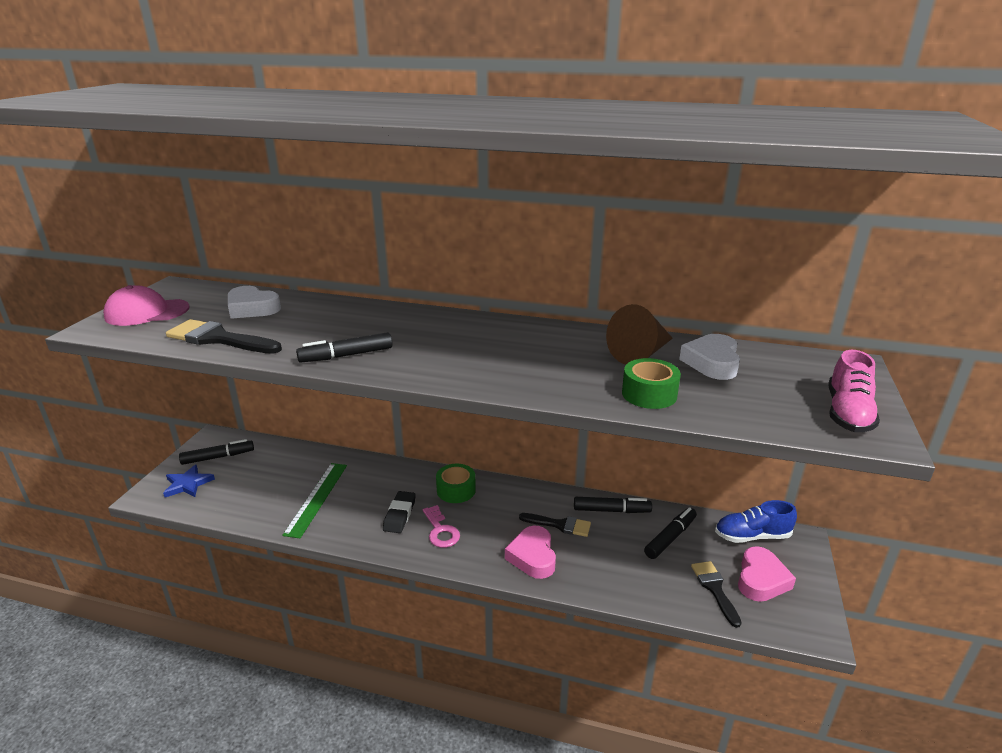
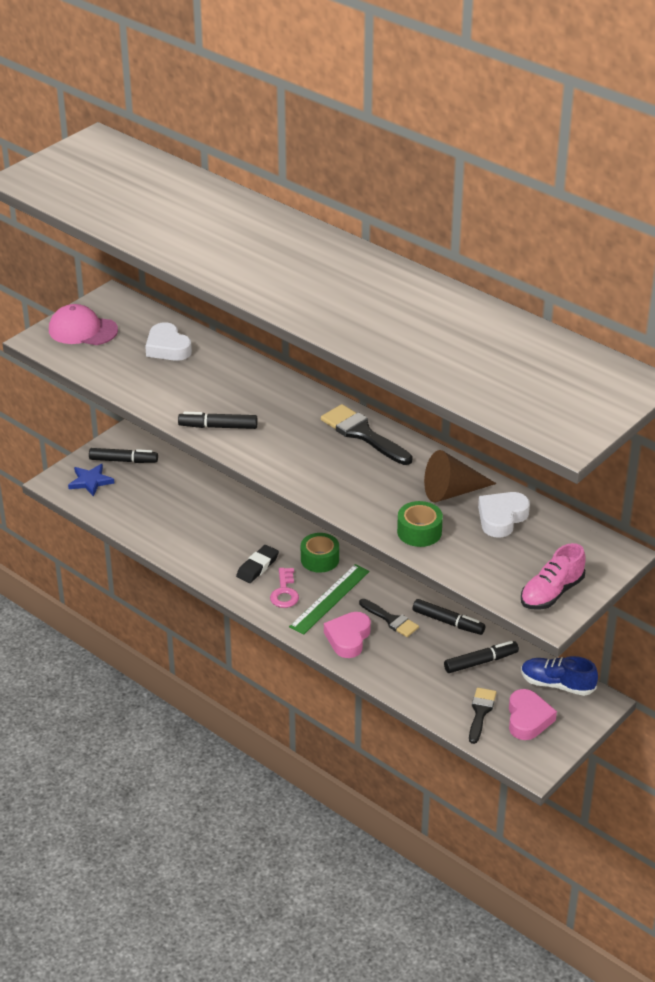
camera: 25 degrees right, 10 degrees up
(219, 339) = (129, 380): black brush -> black brush (362, 434)
(317, 498) = (194, 529): green ruler -> green ruler (330, 599)
(761, 579) = (528, 719): pink heart -> pink heart turned 45 degrees counterclockwise

